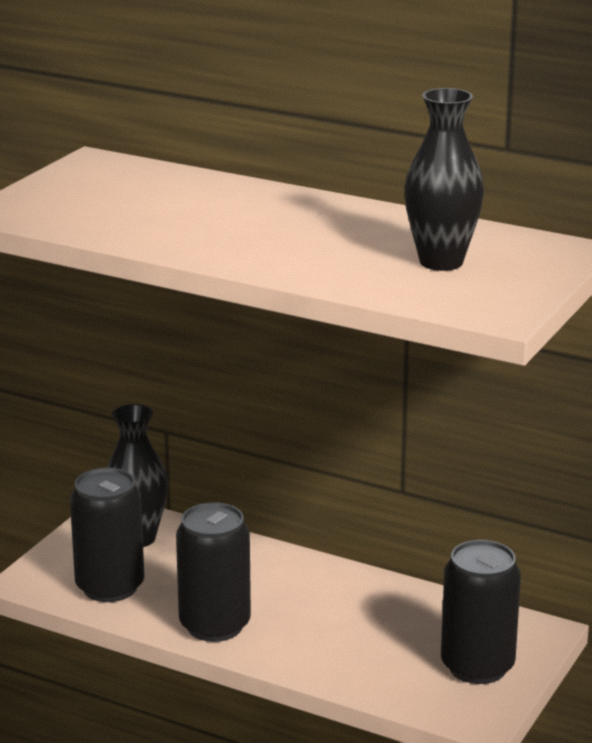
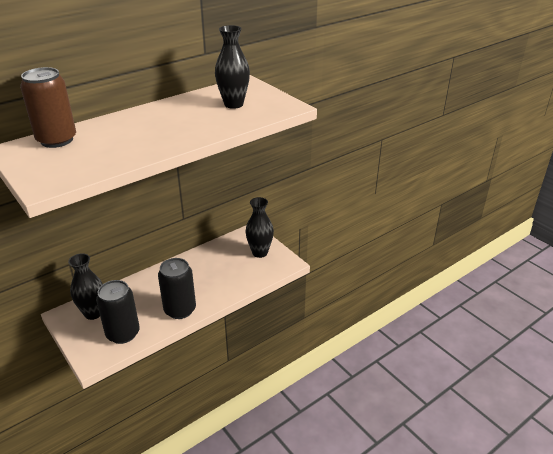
camera: 65 degrees left, 10 degrees up
(149, 177) = (57, 140): none -> brown can
(477, 667) = (260, 252): black can -> black vase

